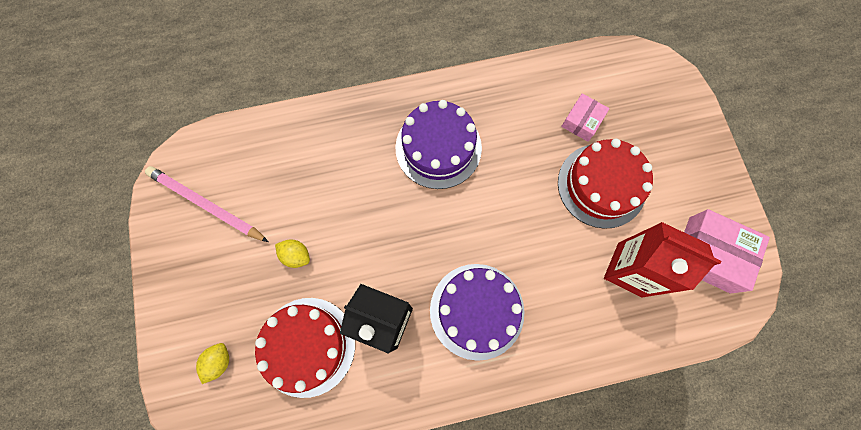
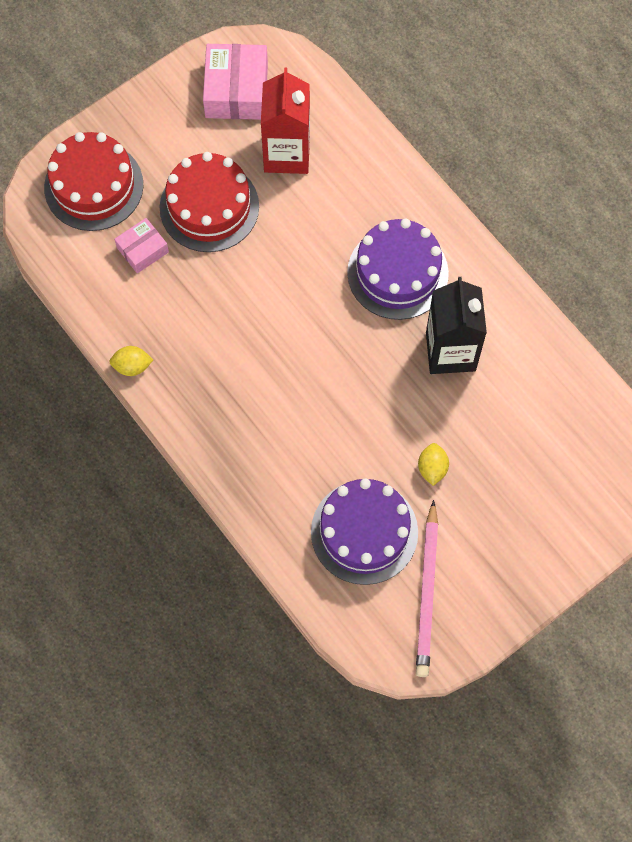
camera: 115 degrees left, 5 degrees down
(219, 361) = (571, 487): yellow lemon -> yellow lemon (132, 366)
(307, 346) = (513, 411): red cake -> red cake (93, 186)
(438, 148) = (243, 381): purple cake -> purple cake (364, 532)
(582, 121) = (142, 250): pink box -> pink box turned 45 degrees counterclockwise

